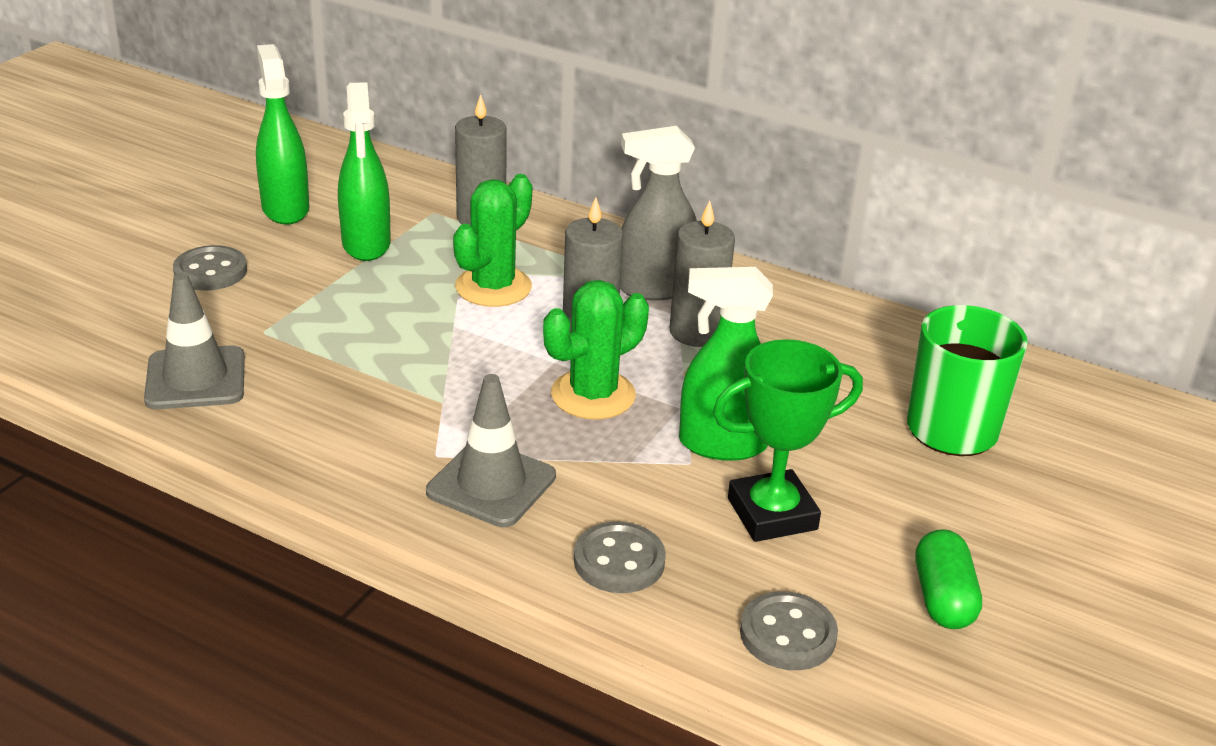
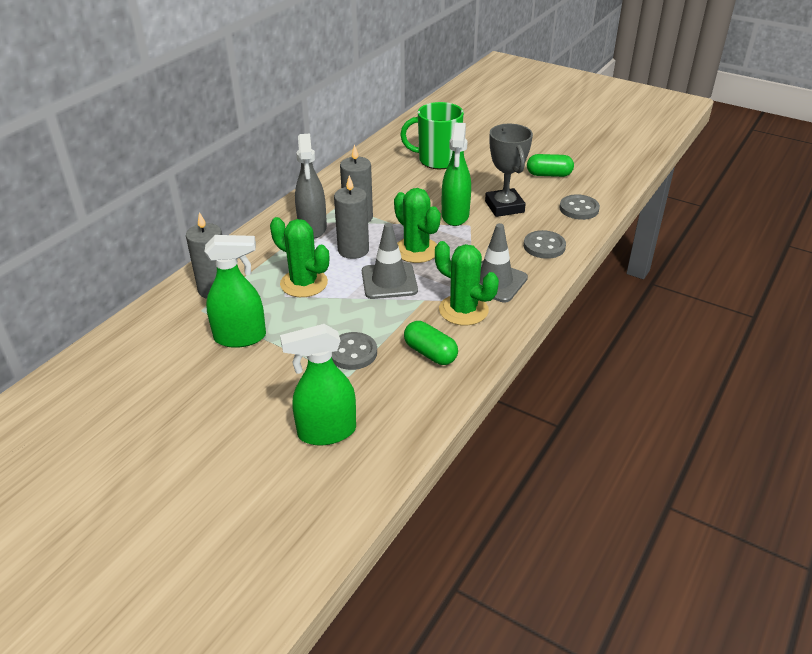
camera: 85 degrees left, 5 degrees up
(195, 379) = (403, 400): grey traffic cone -> grey traffic cone (389, 281)
(210, 271) = (265, 410): grey button -> grey button (352, 353)
(285, 209) = (177, 381): green spray bottle -> green spray bottle (326, 432)
(297, 405) = (430, 353): none -> green capsule
(406, 443) = (463, 310): none -> green cactus
(772, 514) = (504, 207): green trophy -> grey trophy

